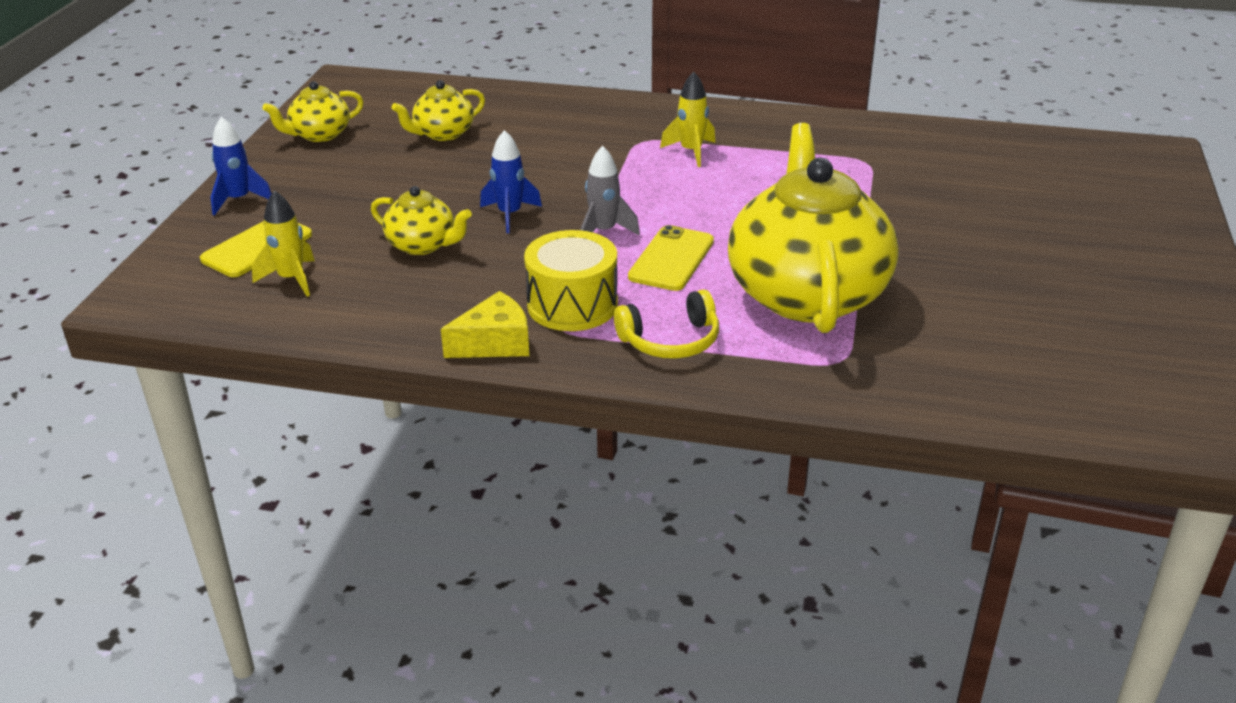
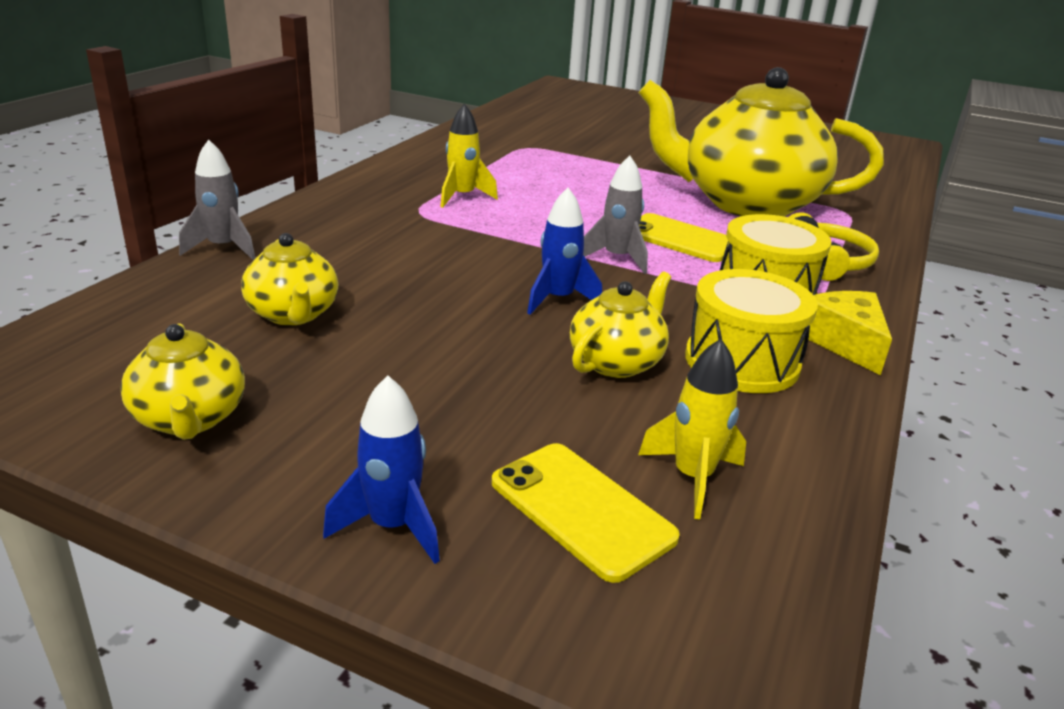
camera: 80 degrees left, 5 degrees down
(442, 294) = (742, 361): none -> yellow drum
(526, 93) = (223, 248): none -> grey rocket

